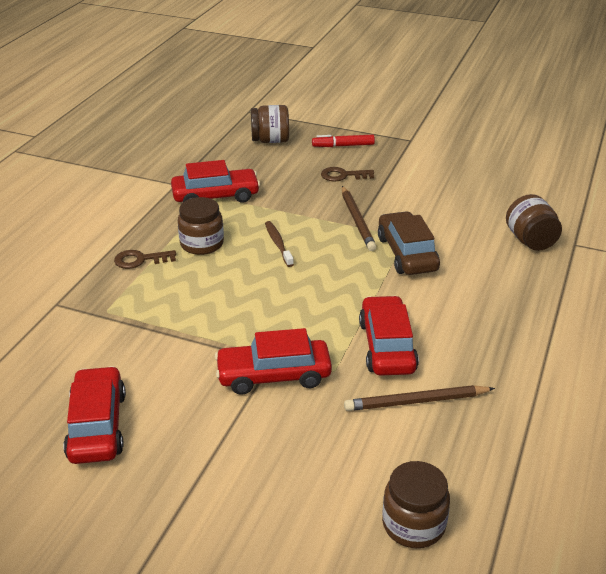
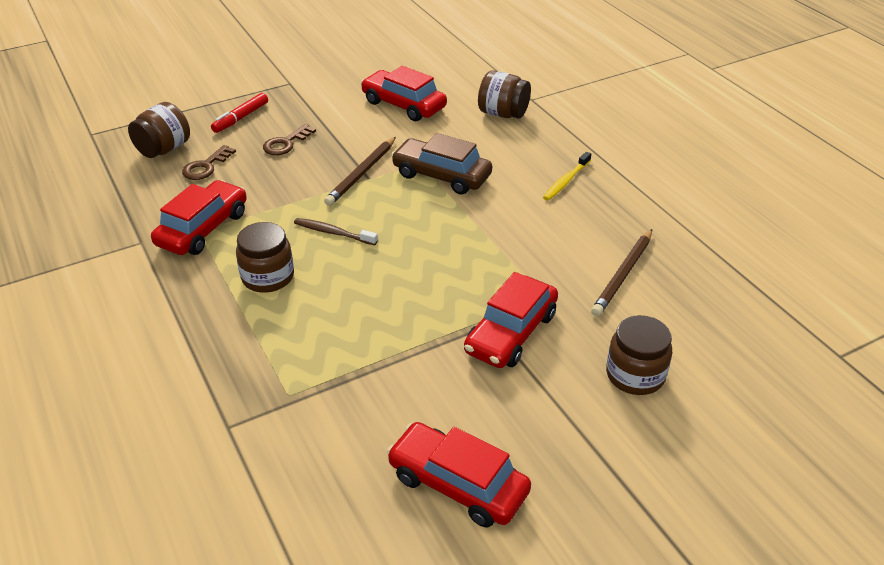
camera: 50 degrees left, 5 degrees up
(140, 260) = (236, 330): brown key -> brown key (206, 166)
(357, 220) = (361, 173): brown pencil -> brown pencil turned 90 degrees clockwise
(387, 346) = (544, 252): red car -> red car (403, 105)
(413, 524) = (750, 352): brown jar -> brown jar (635, 375)
(493, 314) = (566, 181): none -> yellow toothbrush

